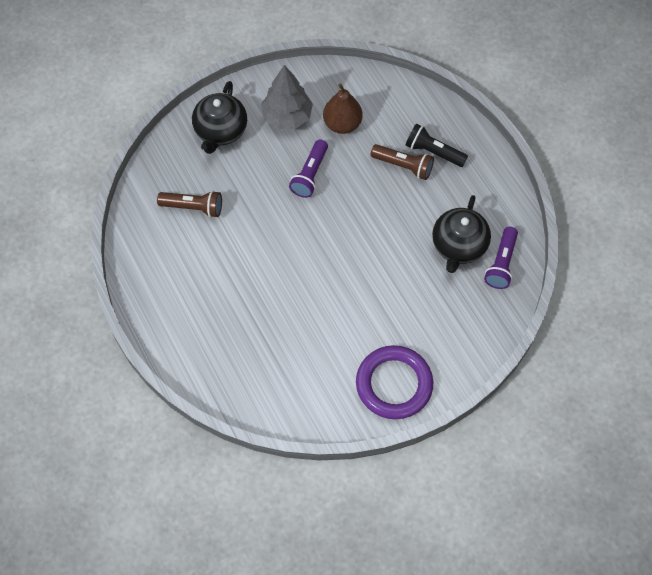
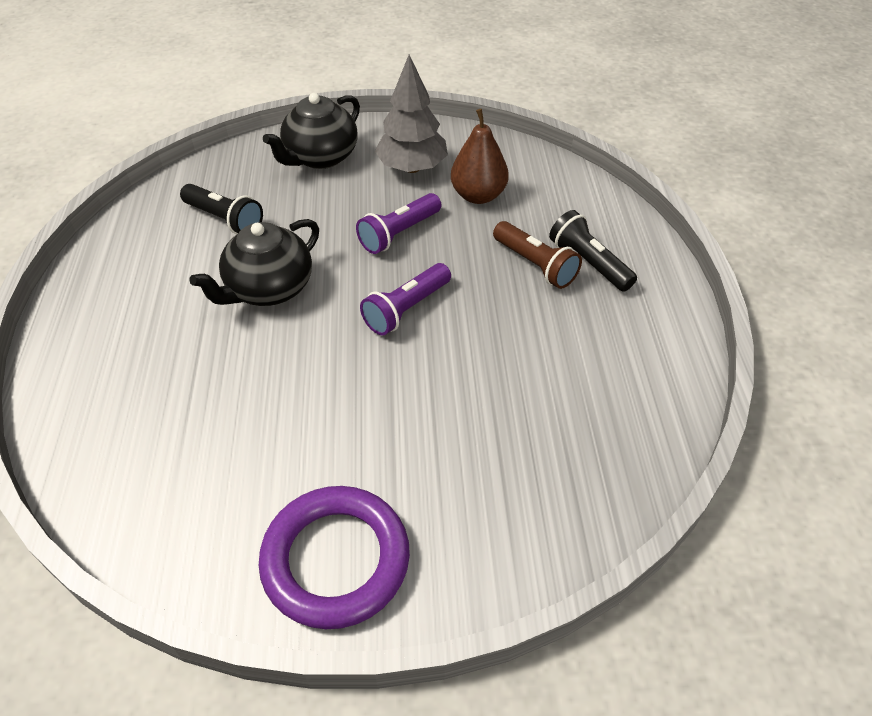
camera: 25 degrees right, 15 degrees down
(193, 207) = (225, 219): brown flashlight -> black flashlight
(458, 246) = (565, 392): black teapot -> black teapot (269, 289)
(501, 264) = (625, 443): purple flashlight -> purple flashlight (406, 309)

